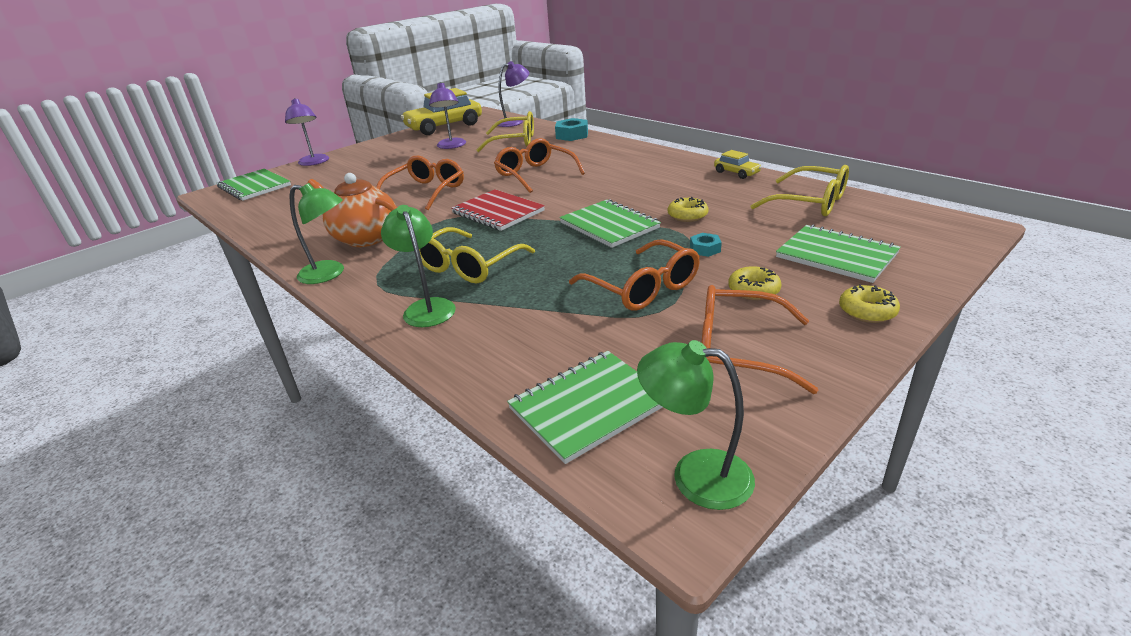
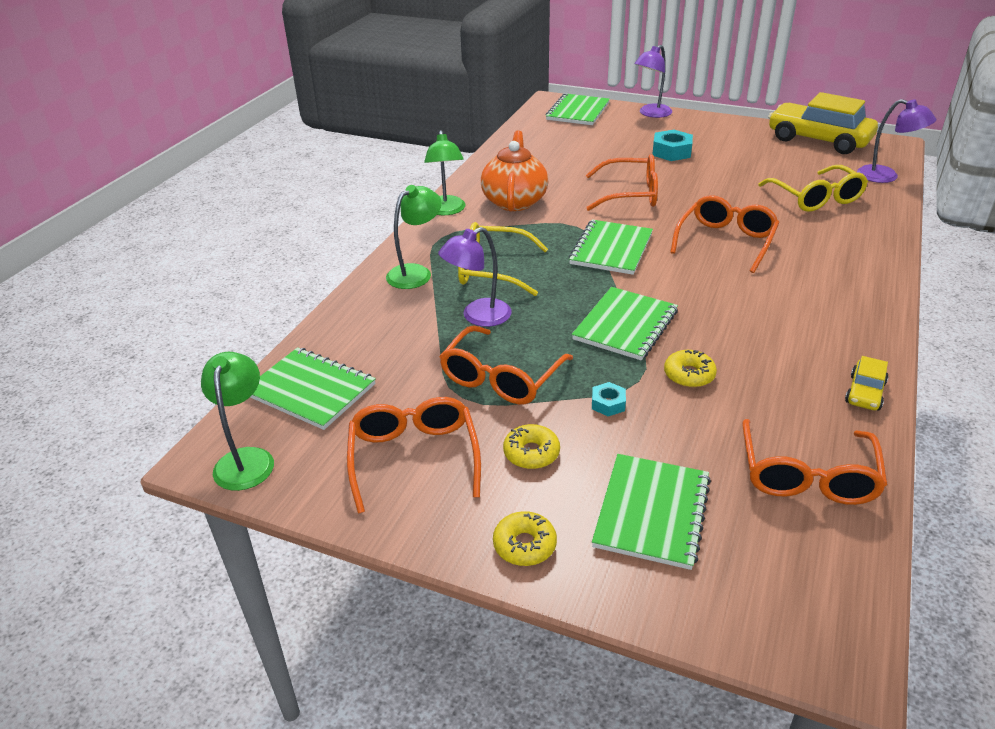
camera: 65 degrees right, 5 degrees up
(451, 146) = (761, 165): purple lamp -> purple lamp (478, 317)
(498, 212) = (611, 249): red notebook -> green notebook
(572, 135) = (879, 230): turquoise nut -> turquoise nut (671, 152)
(809, 202) = (807, 474): yellow glasses -> orange glasses

